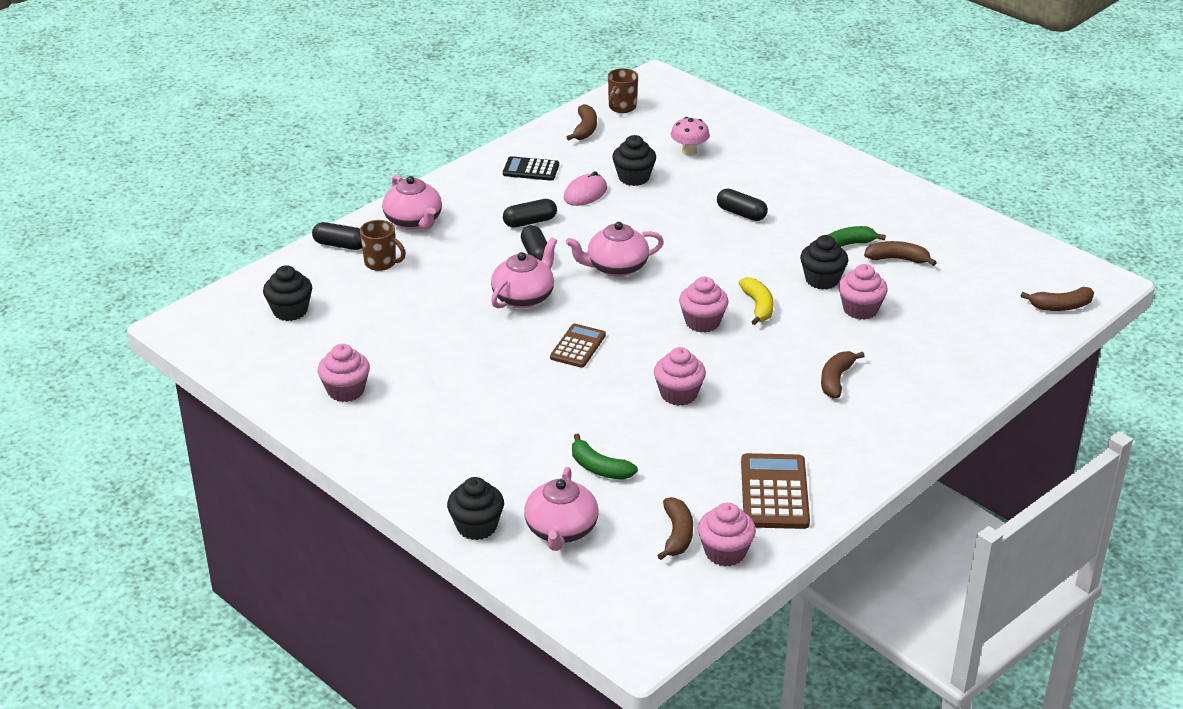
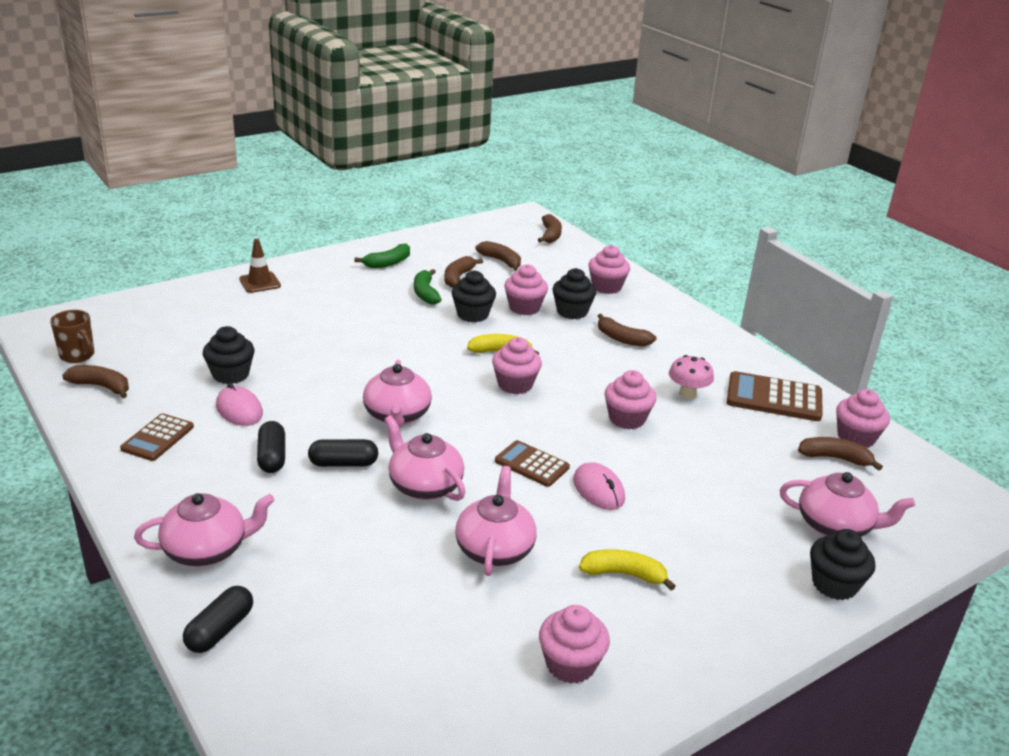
camera: 80 degrees left, 5 degrees down
(290, 311) = (362, 705): black cupcake -> black cupcake (572, 312)
(381, 263) = (290, 594): brown mug -> none
(450, 408) = (624, 574): none -> yellow banana
(459, 342) = (495, 549): none -> pink teapot
(531, 169) = (157, 438): black calculator -> brown calculator
(557, 386) = (598, 490): none -> pink mouse
(599, 468) = (737, 485): green banana -> green banana (388, 263)
(689, 151) = (206, 334): pink mushroom -> pink mushroom (687, 394)
(741, 213) = (342, 330): black capsule -> none
(799, 154) = (260, 282): none -> brown traffic cone
(953, 360) = (606, 287): none -> pink cupcake
(959, 281) = (501, 261): none -> brown banana

